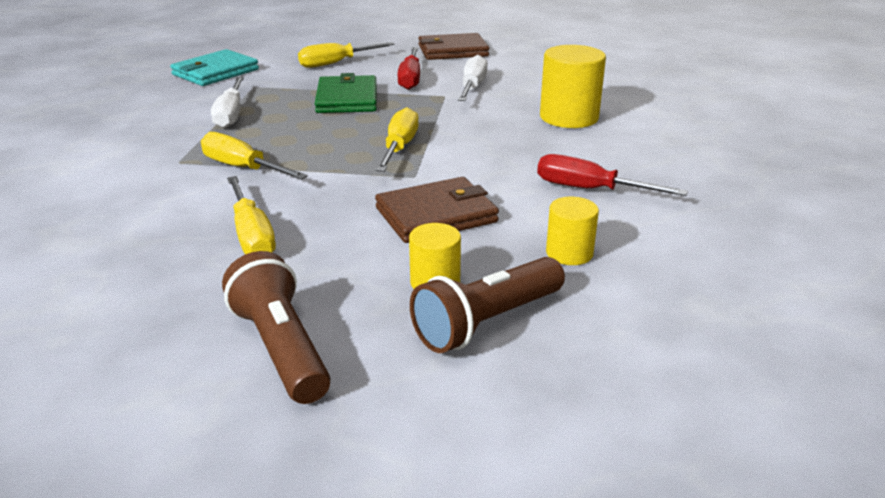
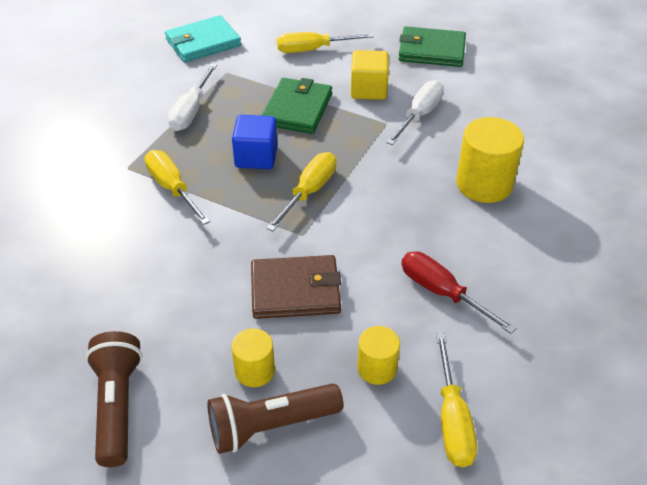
camera: 20 degrees right, 15 degrees up
(252, 235) = (146, 275): yellow screwdriver -> yellow screwdriver (452, 420)
(325, 134) = (256, 157): none -> blue cube
(410, 79) = (368, 89): red screwdriver -> yellow cube
(452, 51) = (431, 50): brown wallet -> green wallet

